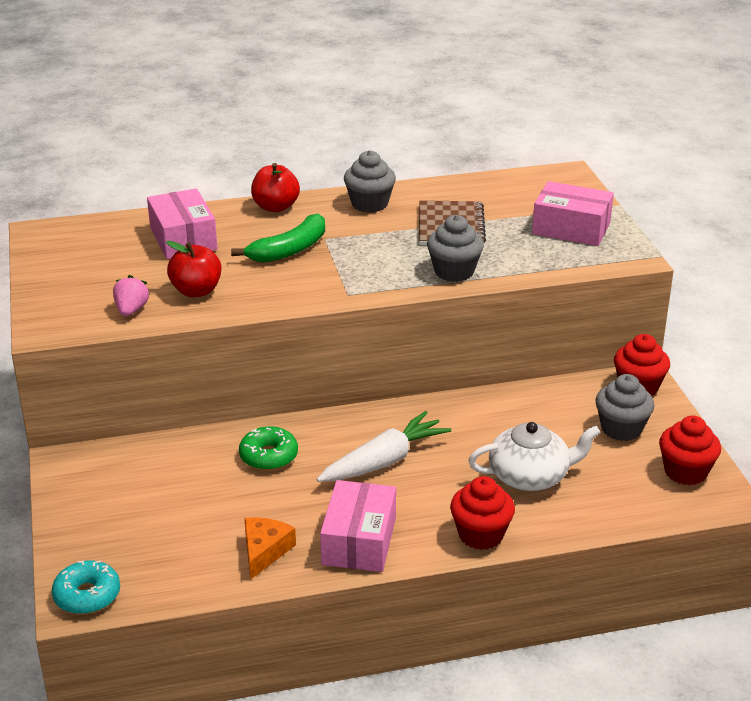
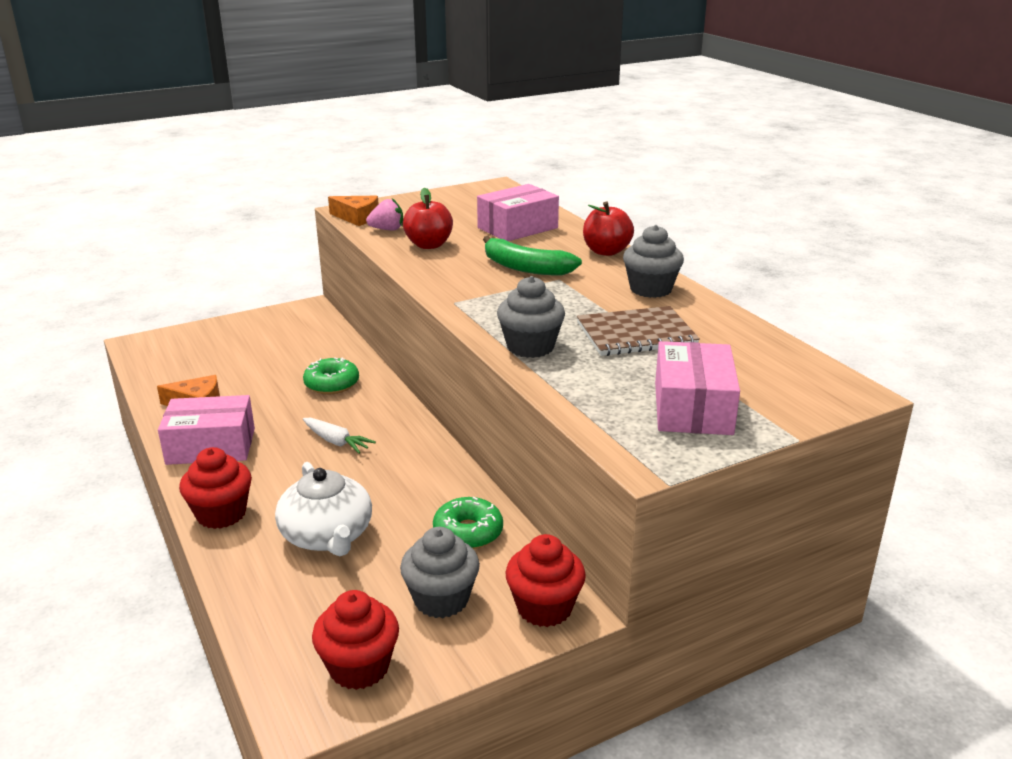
camera: 75 degrees right, 5 degrees down
(76, 326) = (357, 217): none -> orange cheese
(87, 595) = (147, 346): turquoise donut -> none
(384, 461) = (336, 442): white carrot -> white carrot, size x0.57
(545, 406) = (468, 532): none -> green donut

